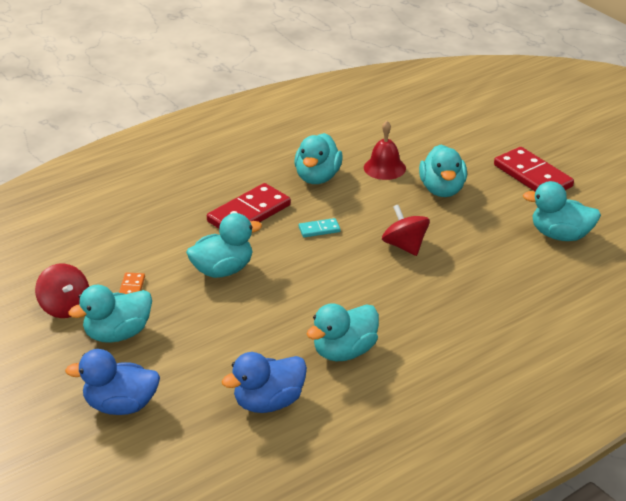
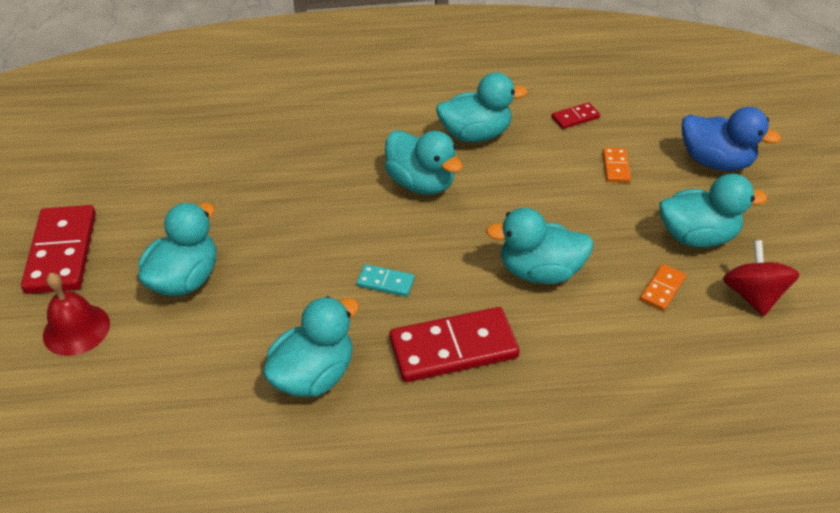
camera: 150 degrees left, 10 degrees up
(207, 367) = (616, 167): none -> orange domino
(268, 402) = (575, 118): blue duck -> red domino
(384, 168) = (211, 351): red bell -> red bell (76, 329)
(405, 246) = (312, 219): red spinning top -> none
(560, 235) = (145, 166): turquoise duck -> turquoise duck (421, 183)

